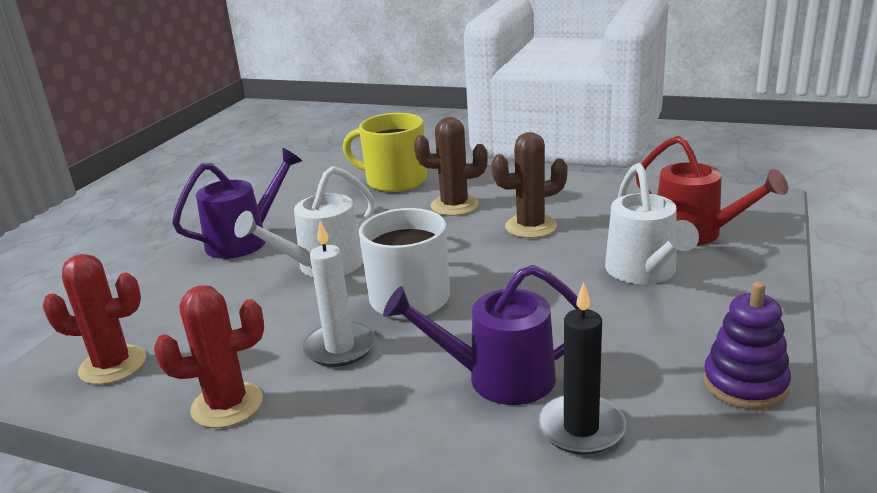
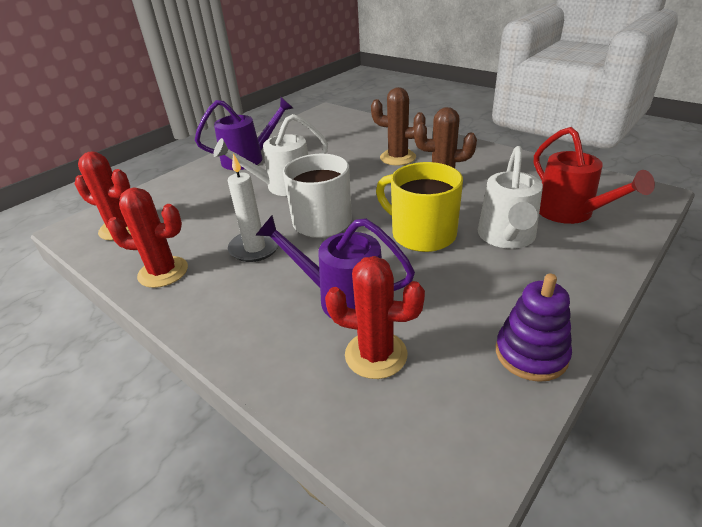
camera: 20 degrees right, 10 degrees up
(394, 181) = (369, 132): yellow mug -> yellow mug (422, 234)
(581, 428) = (376, 355): black candle -> red cactus

